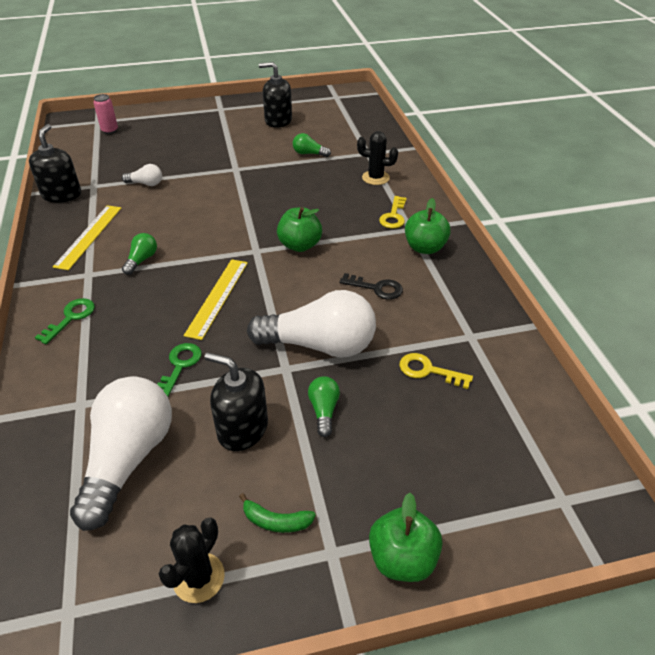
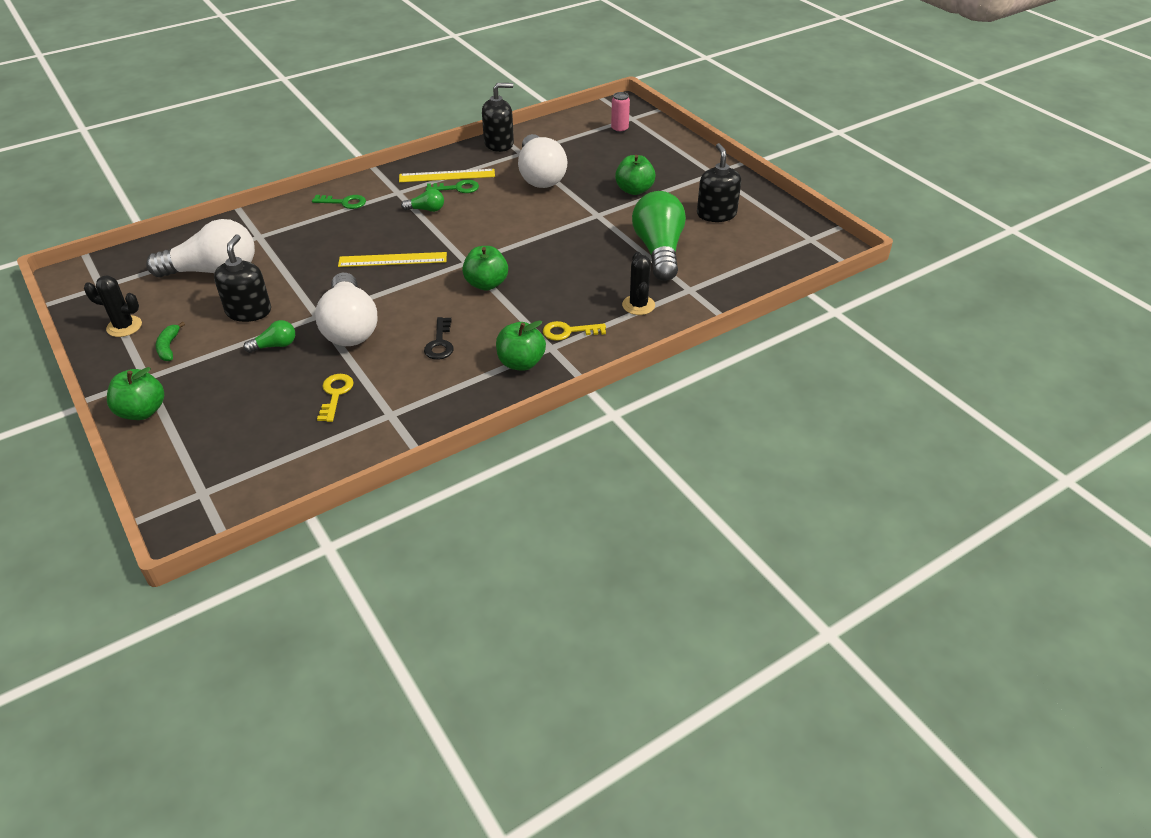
camera: 70 degrees right, 0 degrees up
(146, 183) = (540, 176): white light bulb -> white light bulb, size x2.25
(180, 366) = (306, 265): green key -> green key (457, 188)
(213, 145) = (634, 190): none -> green apple
(309, 154) = (659, 251): green light bulb -> green light bulb, size x2.25

